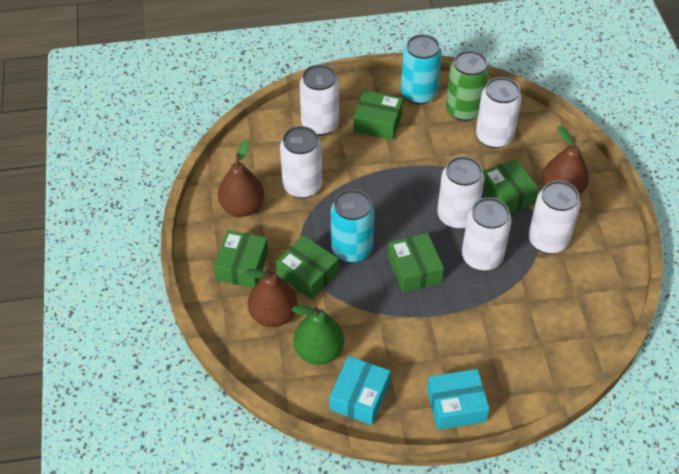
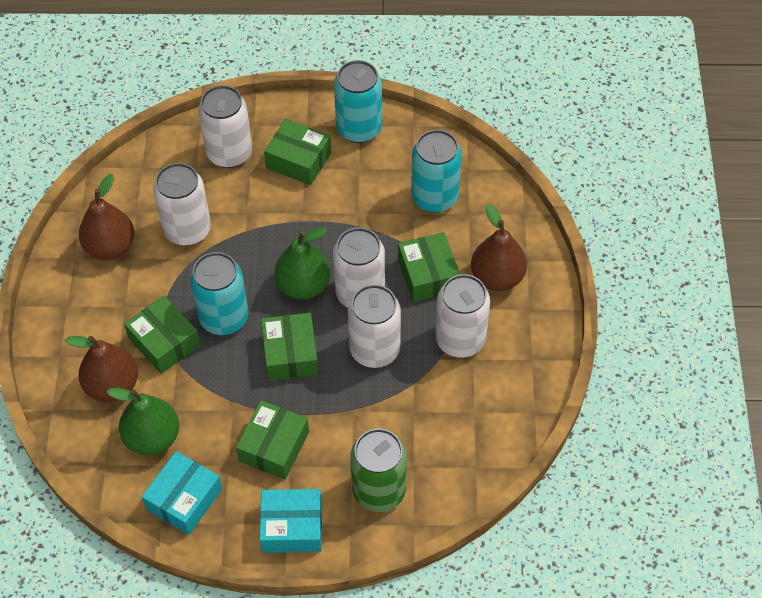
camera: 10 degrees right, 5 degrees up
(242, 266) = (92, 321): green box -> green box (274, 446)
(409, 216) = (303, 286): none -> green pear
(464, 110) = (408, 157): green can -> green can (379, 490)
(494, 137) = (434, 197): white can -> turquoise can

